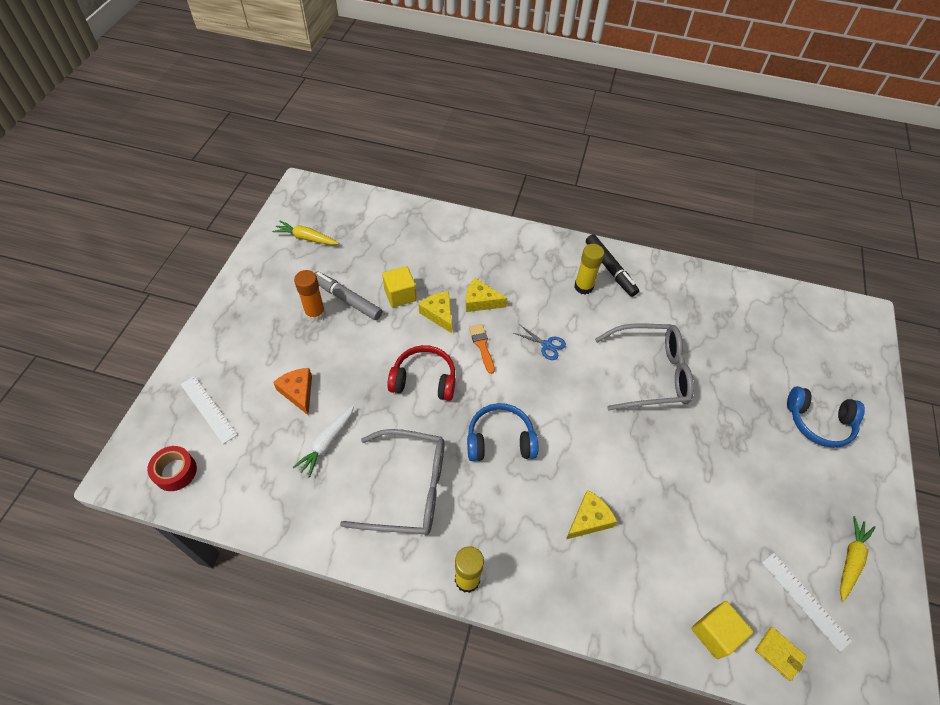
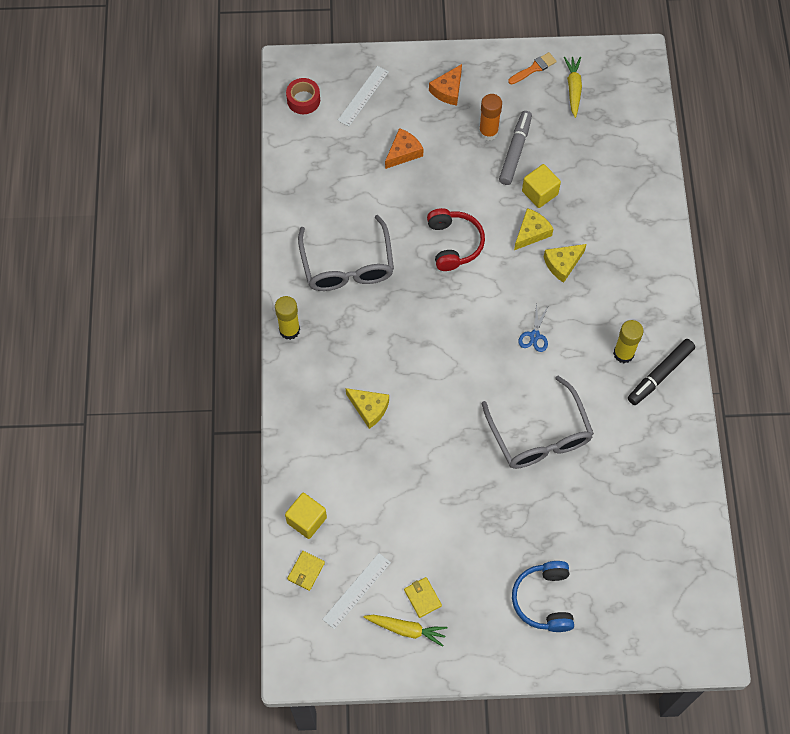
camera: 75 degrees right, 10 degrees up
(249, 331) = (448, 90): none -> orange cheese
(327, 443) = (365, 192): white carrot -> none
(480, 301) = (562, 264): yellow cheese -> yellow cheese turned 120 degrees counterclockwise
(482, 346) = (510, 280): orange brush -> orange brush (534, 68)
(500, 440) = (417, 321): blue headphones -> none
(814, 532) = (422, 598): none -> yellow wallet

